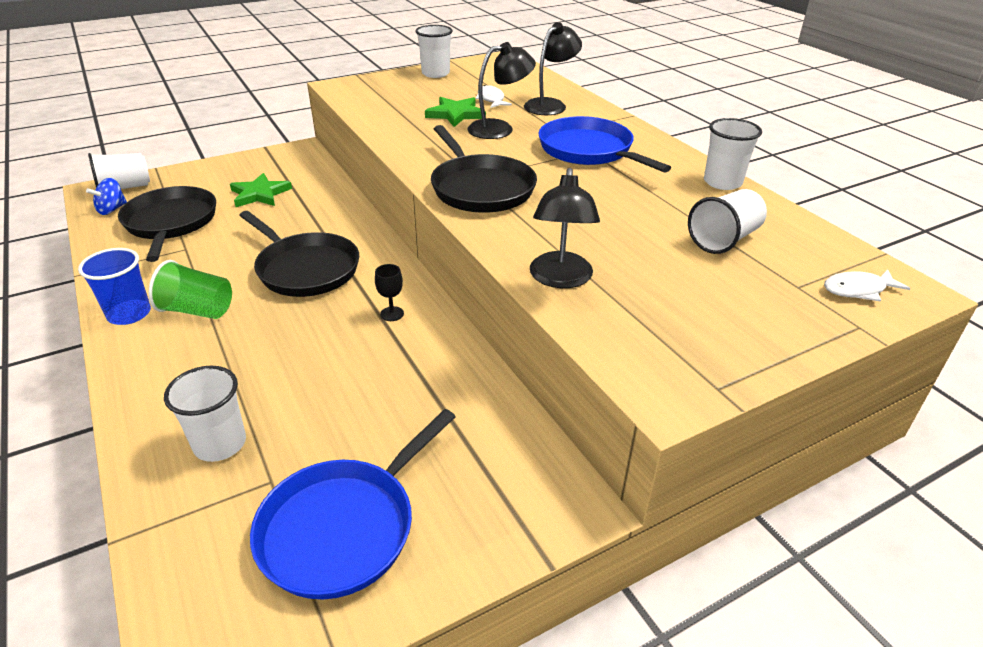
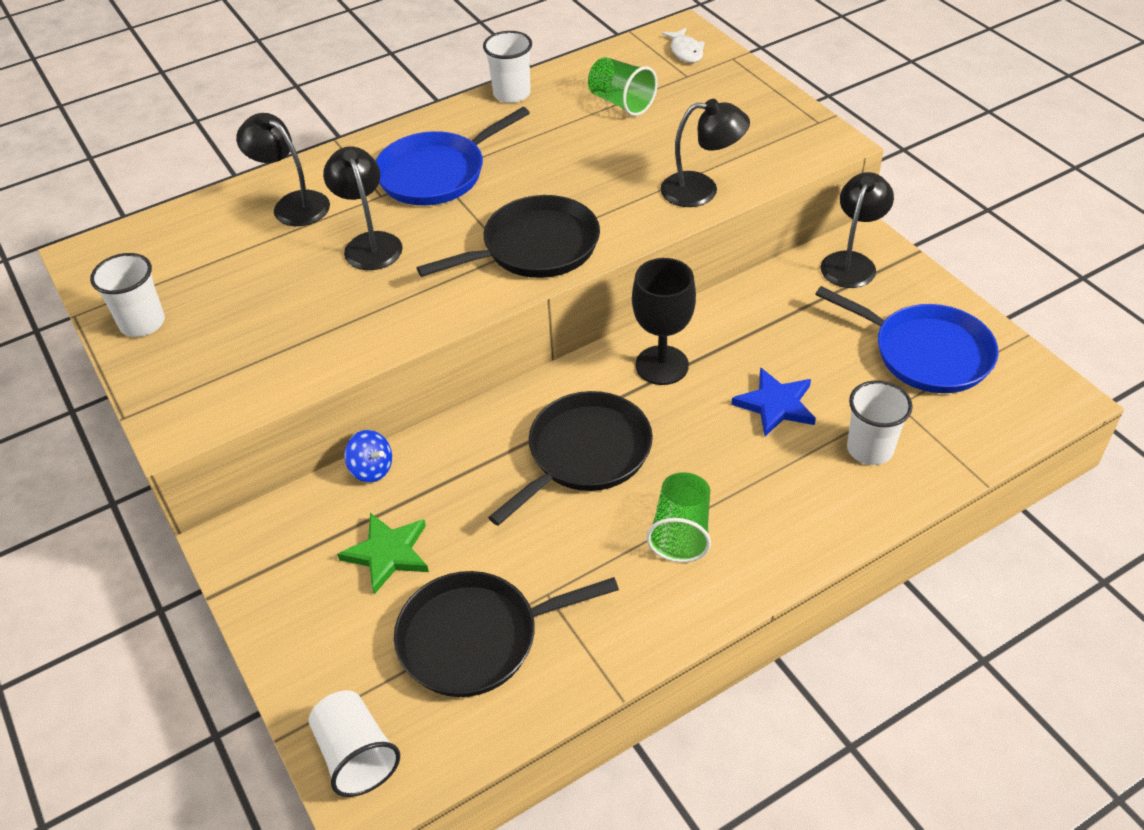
camera: 90 degrees left, 10 degrees up
(112, 209) = (433, 739): blue spinning top -> blue spinning top (371, 469)
(129, 314) = (698, 598): blue cup -> none
(312, 381) = (775, 405): none -> blue star
(392, 314) = (662, 365): black goblet -> black goblet, size x2.16
(456, 114) = (317, 286): green star -> none
(491, 99) = (265, 257): white fish -> none
(529, 481) = (851, 262): none -> black lamp
(724, 239) = (621, 102): white cup -> green cup

